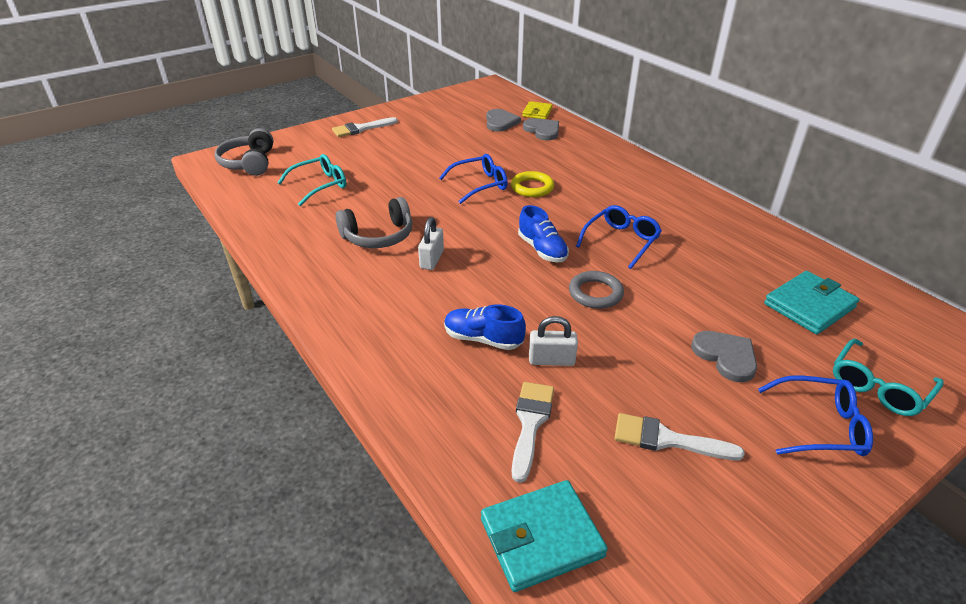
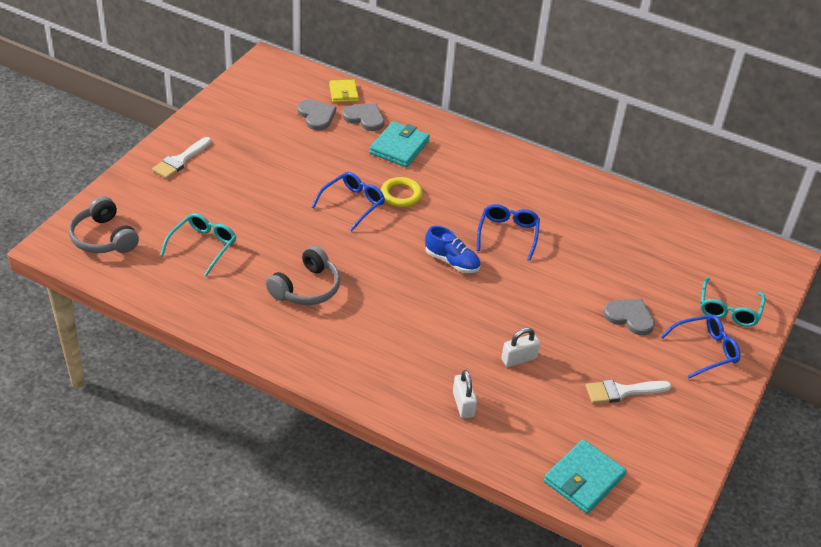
camera: 30 degrees left, 5 degrees up
(432, 259) = (370, 298): white padlock -> white padlock (463, 404)
(483, 339) = (460, 358): blue shoe -> none
(530, 423) = (534, 410): white brush -> none
(595, 293) = (516, 291): grey ring -> none
(809, 306) = (666, 256): turquoise wallet -> turquoise wallet (399, 147)

